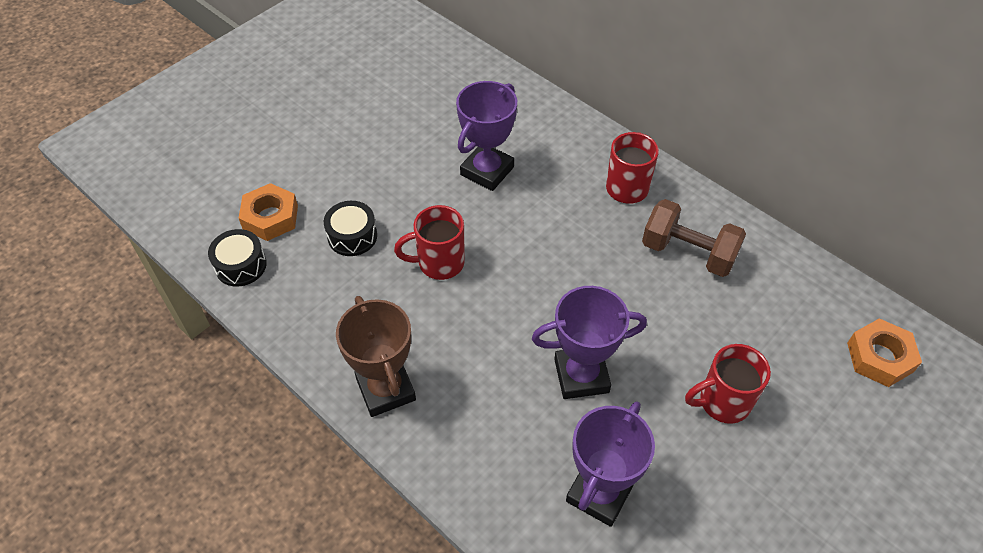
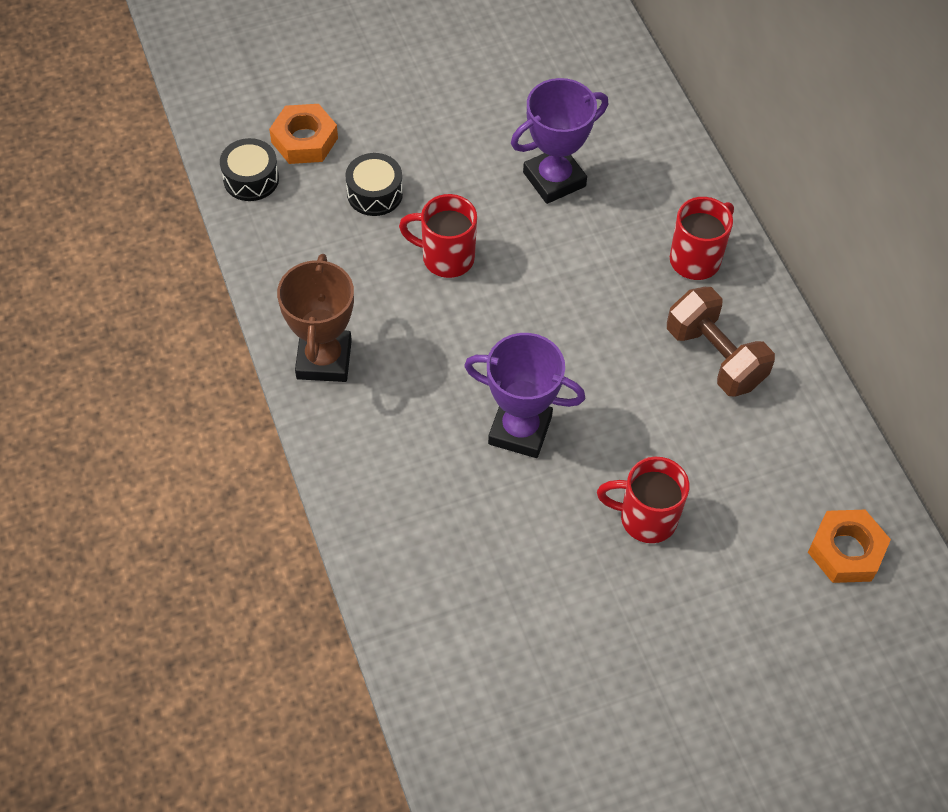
camera: 25 degrees right, 5 degrees up
(599, 493) = (468, 543): purple trophy -> none

